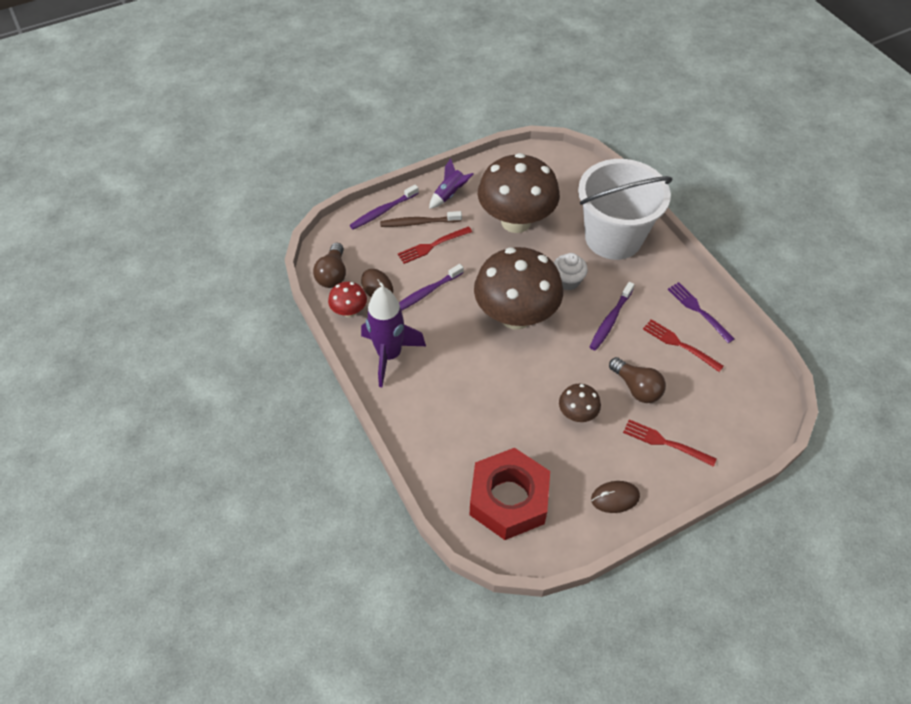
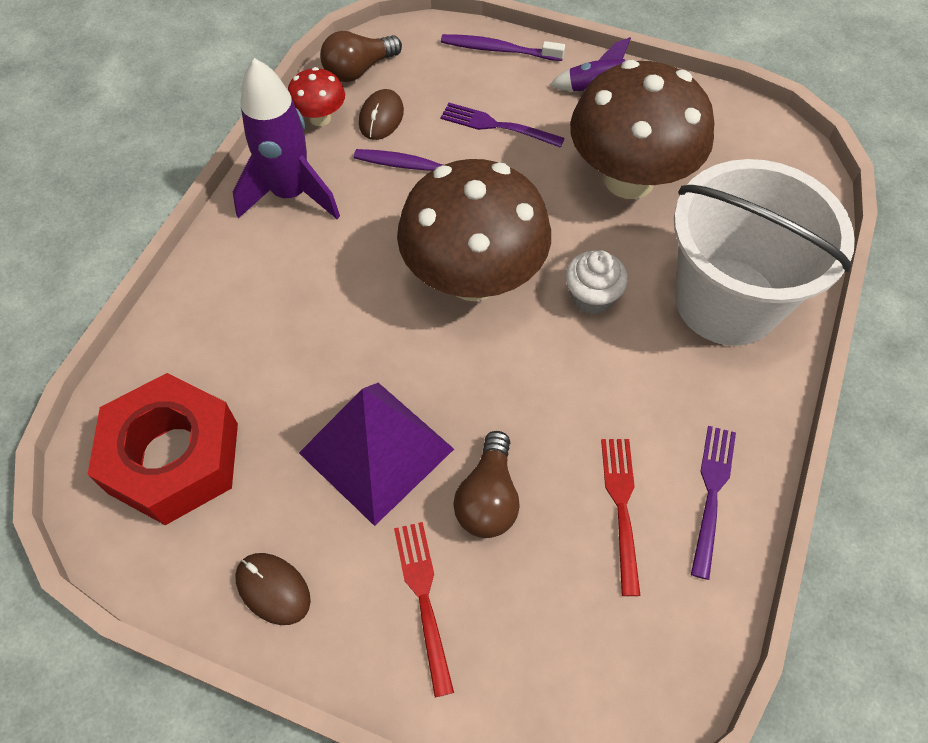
camera: 50 degrees right, 5 degrees up
(419, 223) = (518, 91): brown toothbrush -> none
(432, 245) = (497, 126): red fork -> purple fork
(577, 414) = (376, 451): brown mushroom -> purple pyramid
(610, 320) = (576, 390): purple toothbrush -> none

